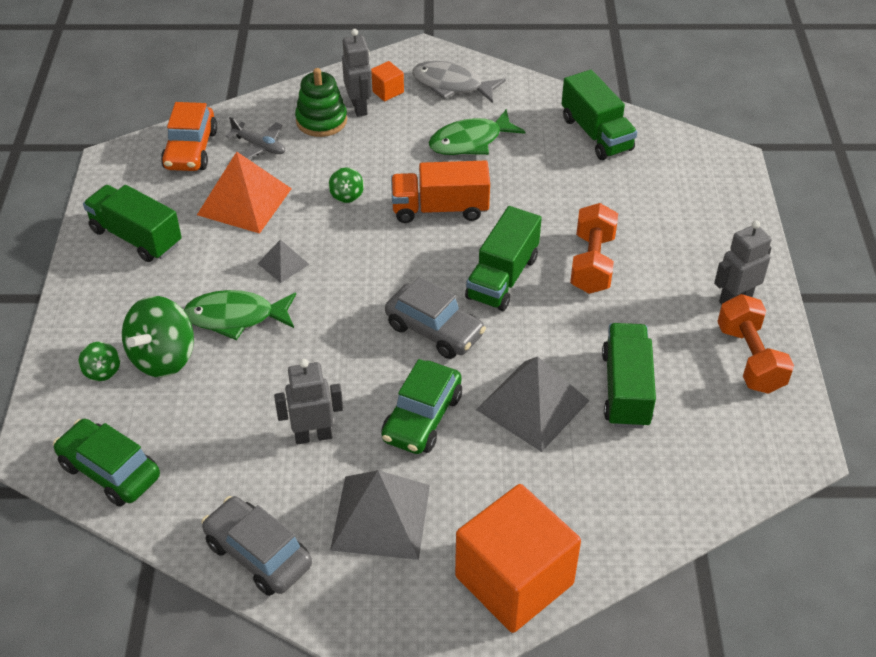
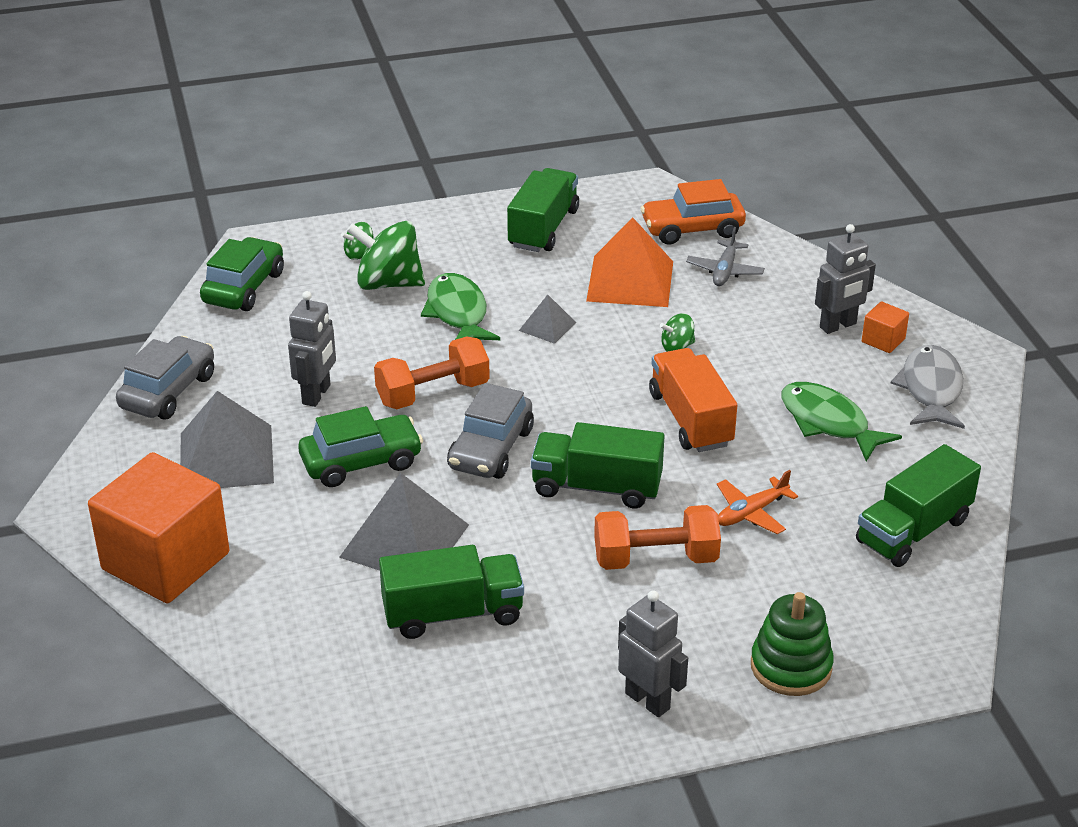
camera: 75 degrees right, 10 degrees down
(313, 436) = (317, 395): grey robot -> grey robot turned 45 degrees clockwise
(321, 121) = (795, 303): green stacking toy -> green stacking toy (791, 666)
(422, 418) = (361, 462): green car -> green car turned 150 degrees clockwise
(556, 203) = (751, 513): none -> orange plane
(750, 358) = (544, 723): orange dumbbell -> orange dumbbell (433, 393)

